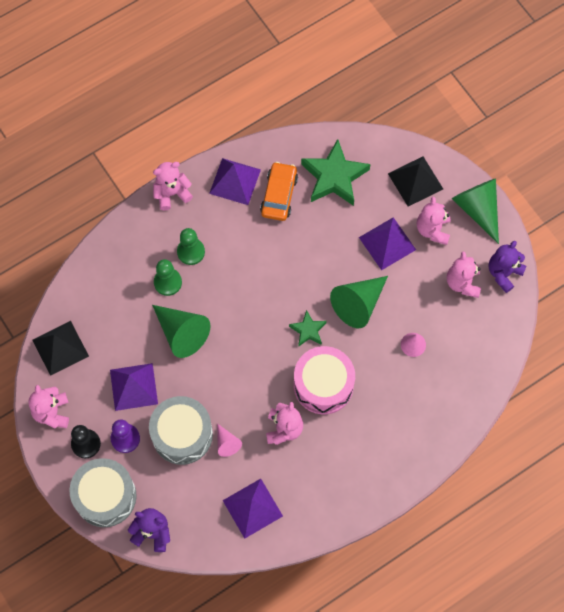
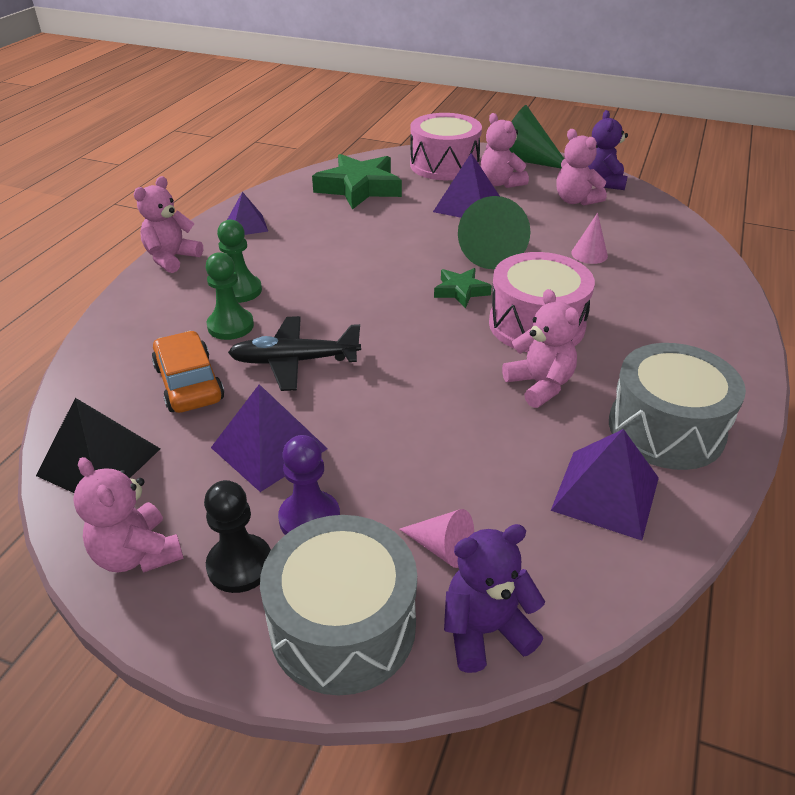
camera: 35 degrees left, 30 degrees down
(181, 333) = (295, 361): green cone -> black plane
(182, 434) = (401, 464): grey drum -> grey drum (666, 428)
(227, 443) = (480, 439): pink cone -> pink cone (442, 548)
(235, 181) = (247, 225): purple pyramid -> purple pyramid, size x0.64
(279, 195) = (310, 217): orange car -> orange car (189, 383)
(415, 181) = (444, 165): black pyramid -> pink drum

